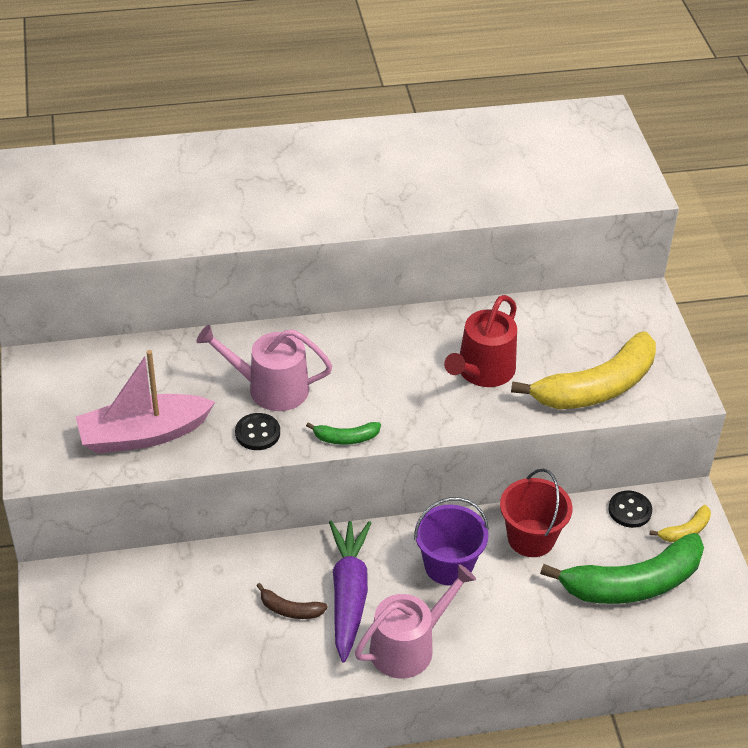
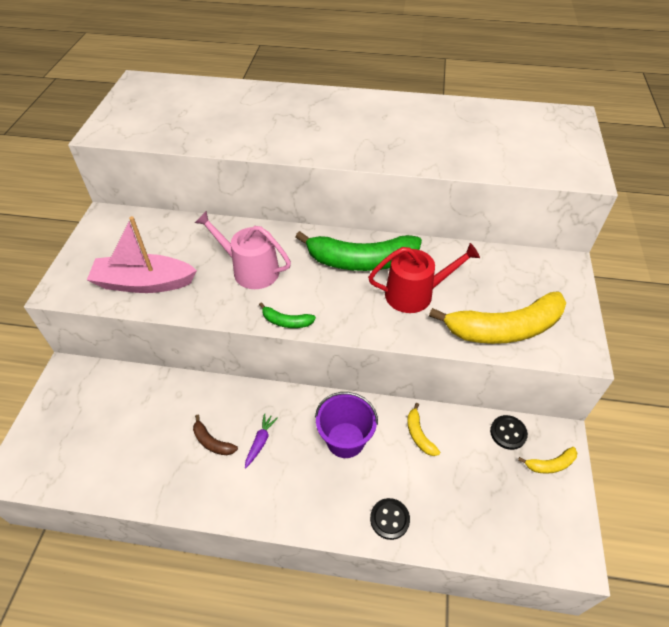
camera: 20 degrees right, 5 degrees up
(257, 433) = (223, 301): black button -> black button (389, 519)
(348, 594) = (260, 442): purple carrot -> purple carrot, size x0.45
(408, 646) = (285, 502): pink watering can -> none
(482, 371) = (415, 294): red watering can -> red watering can turned 150 degrees counterclockwise
(531, 538) = (419, 435): red bucket -> yellow banana
(632, 583) = (490, 500): green banana -> green banana (361, 261)

